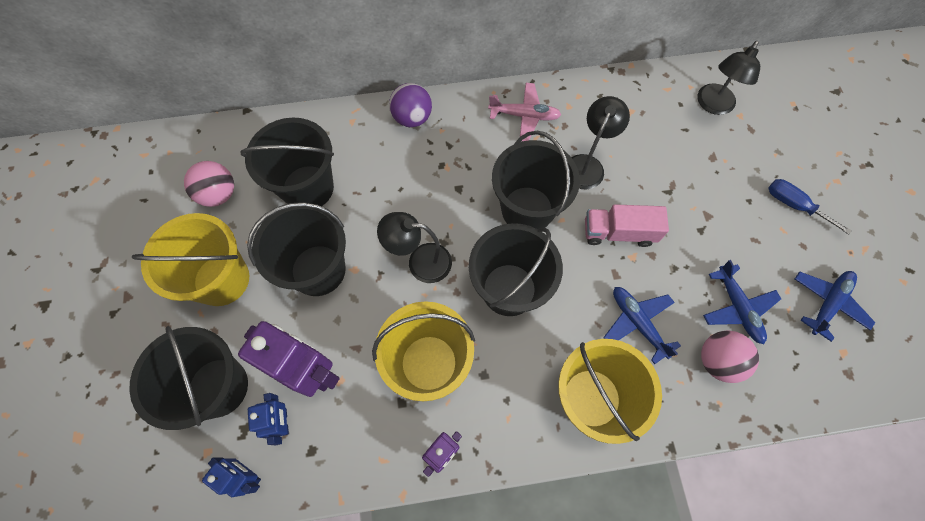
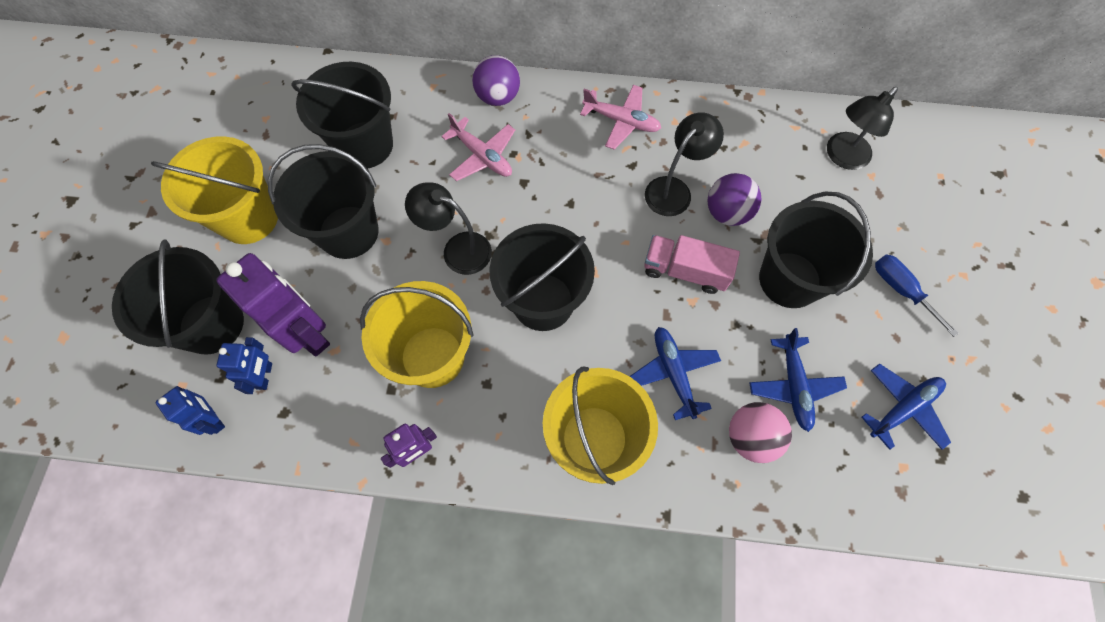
camera: 15 degrees right, 0 degrees up
(219, 194) = (273, 131): pink ball -> none
(415, 173) = (482, 156): none -> pink plane
(527, 210) = (591, 222): black bucket -> black bucket (789, 280)
(636, 174) = (727, 212): none -> purple ball

